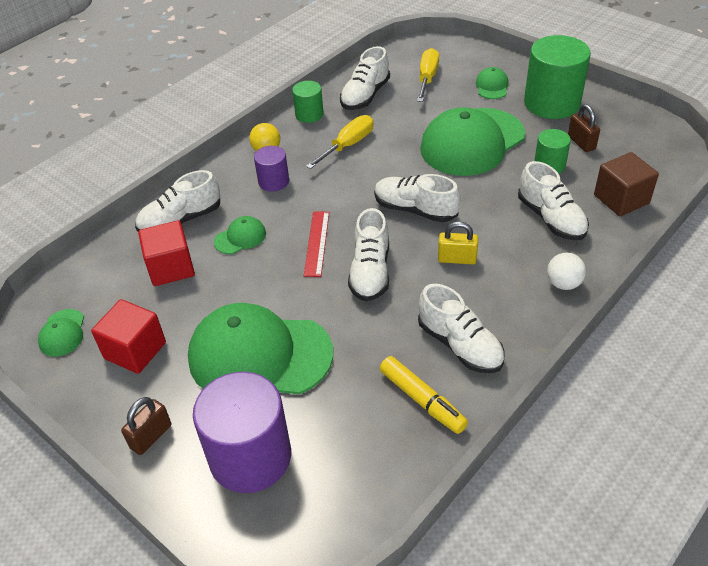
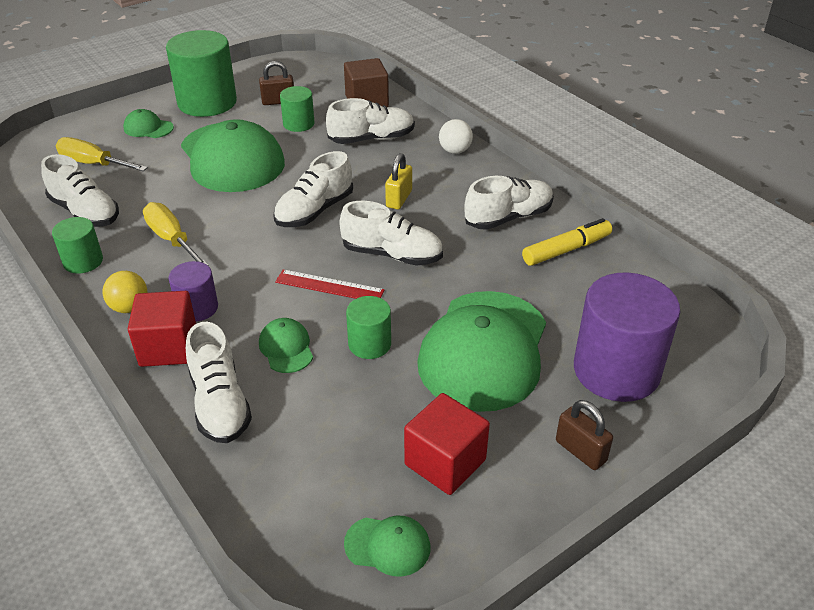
camera: 80 degrees left, 5 degrees down
(171, 268) = (310, 419): red cube -> red cube (168, 347)
(253, 282) = (369, 344): none -> green cylinder

